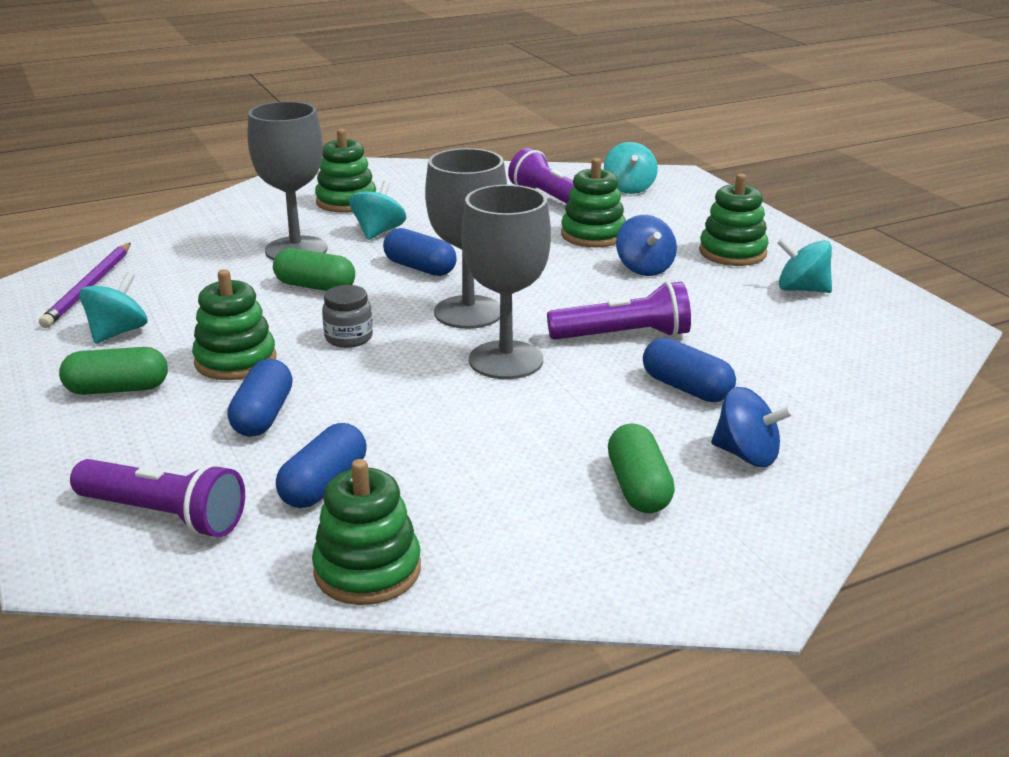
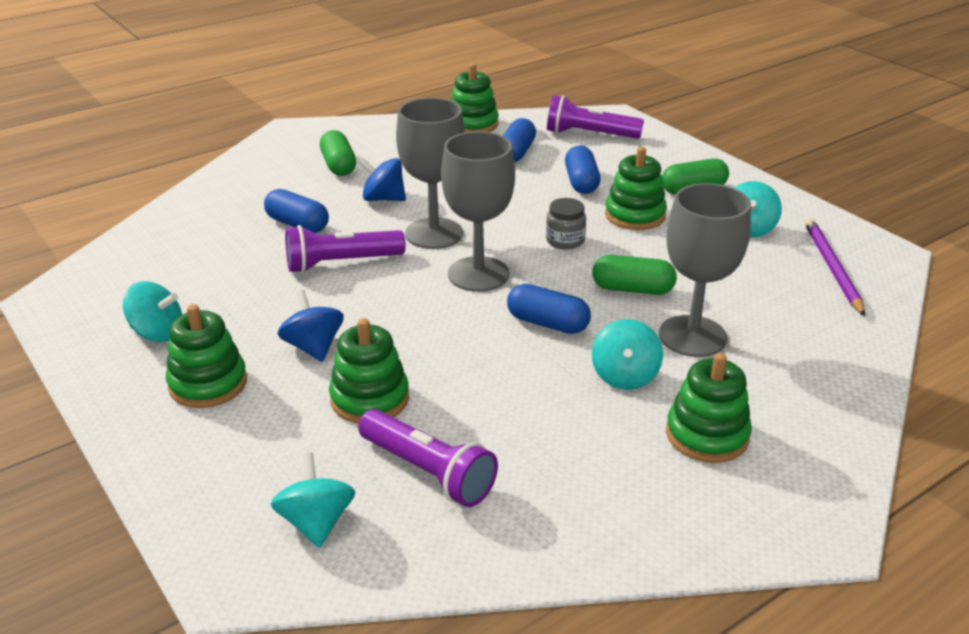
camera: 170 degrees right, 5 degrees up
(747, 455) = (269, 186): blue spinning top -> blue spinning top (383, 198)

